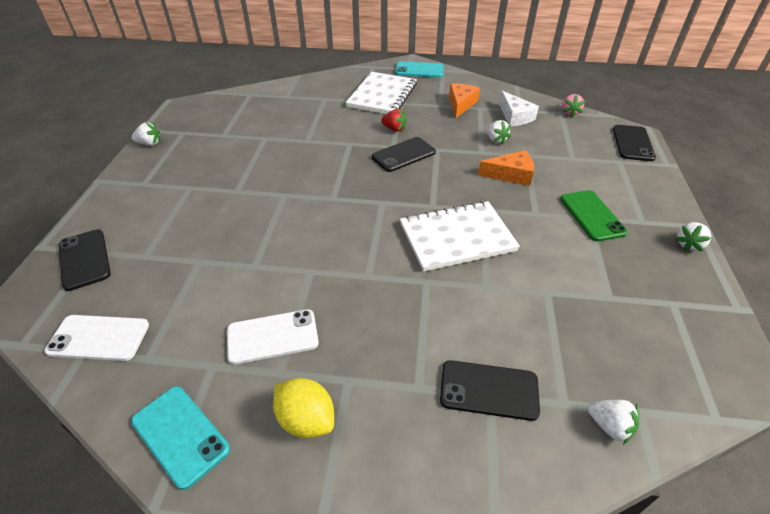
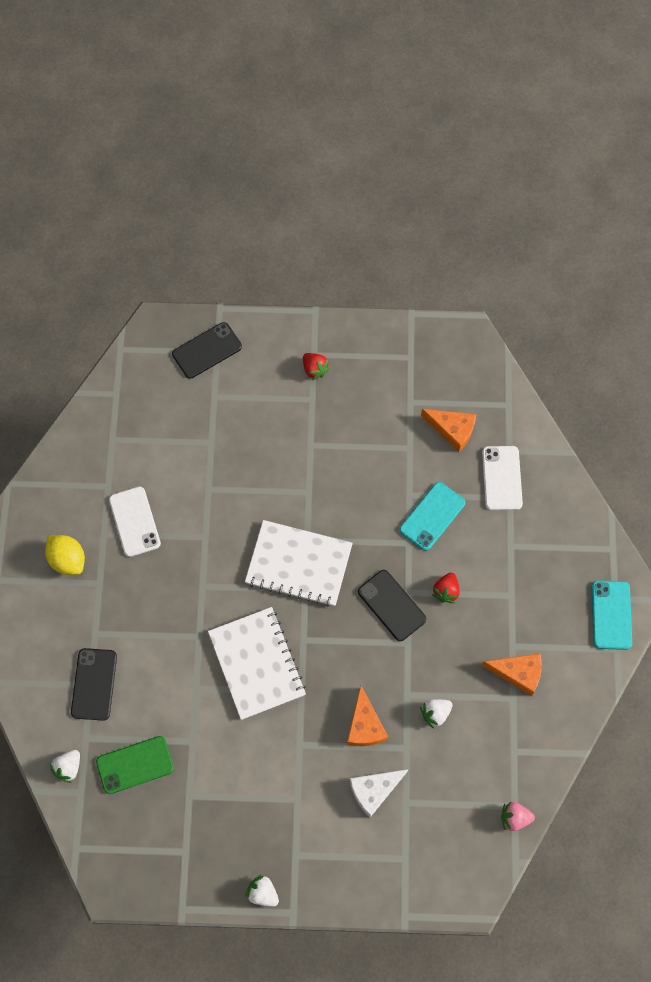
camera: 85 degrees right, 25 degrees up
(99, 338) = (128, 398): white phone -> white phone (502, 478)
(150, 143) = (384, 332): white strawberry -> none
(159, 184) = (315, 369): none -> red strawberry
(180, 435) = (55, 482): turquoise phone -> turquoise phone (432, 516)
(258, 118) = (452, 430): none -> orange cheese
(306, 419) = (68, 559): yellow lemon -> yellow lemon turned 75 degrees counterclockwise
(382, 95) = (528, 569): white notebook -> white notebook (299, 564)
(515, 116) = (495, 742): white cheese -> white cheese (374, 790)
(592, 215) = (300, 803): green phone -> green phone (135, 765)
(633, 143) = (447, 886): black phone -> none

